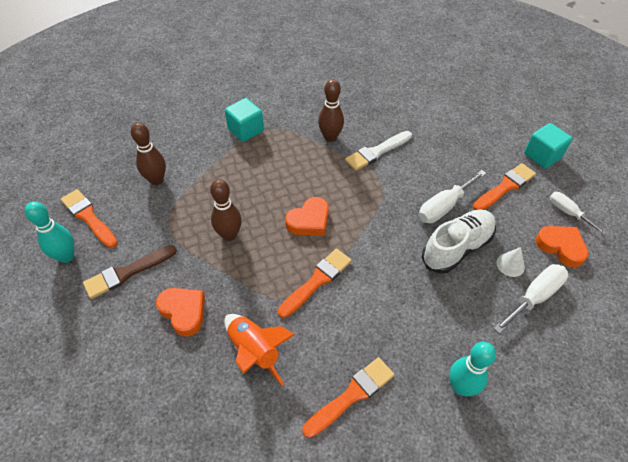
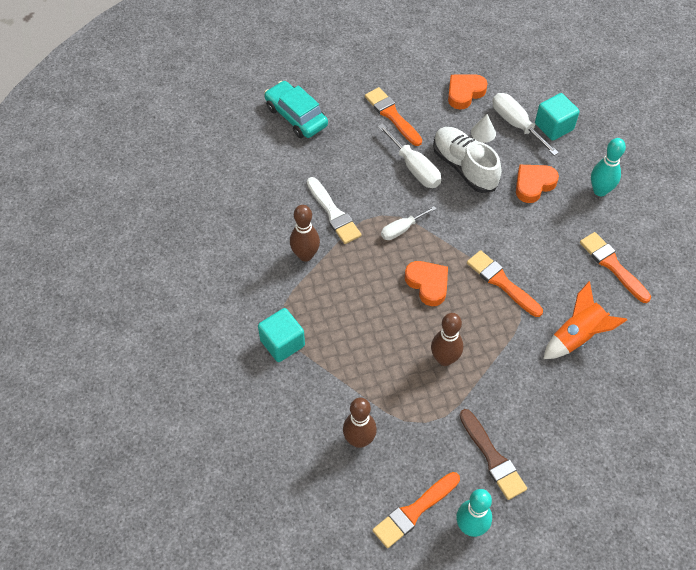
camera: 85 degrees left, 5 degrees up
(183, 312) = (538, 398): orange heart -> orange heart (533, 185)
(478, 121) = (296, 116): none -> turquoise car
(542, 156) = (352, 77): turquoise cube -> turquoise cube (554, 126)
(568, 212) = (426, 78): white screwdriver -> white screwdriver (402, 229)

